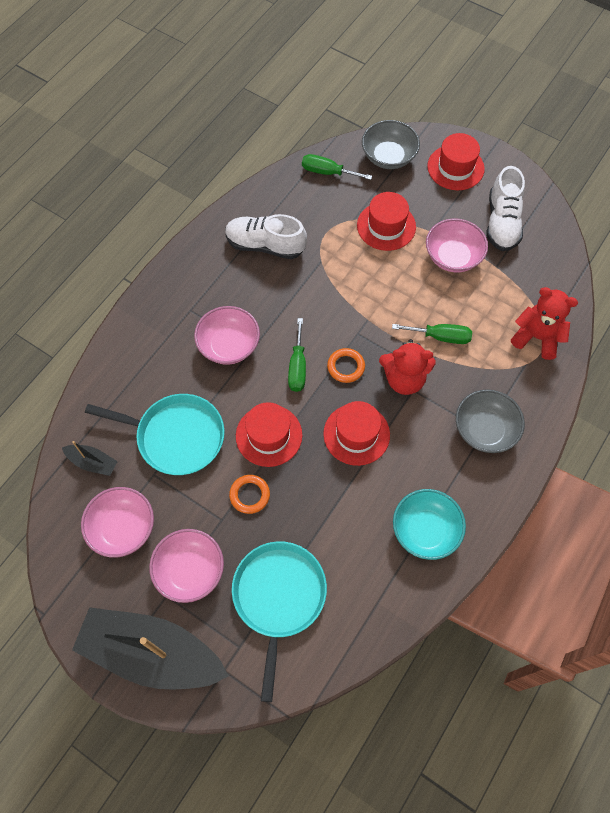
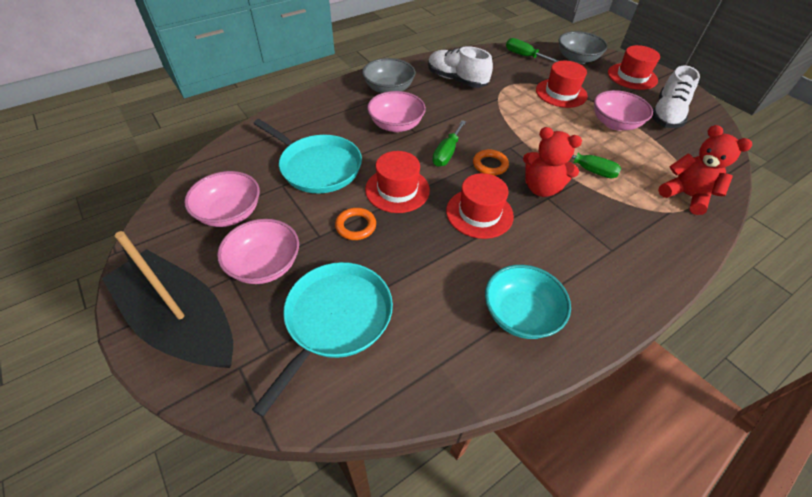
camera: 20 degrees right, 15 degrees down
(92, 462) = (239, 162): black boat -> none
(485, 430) = (613, 249): grey bowl -> grey bowl (388, 89)

